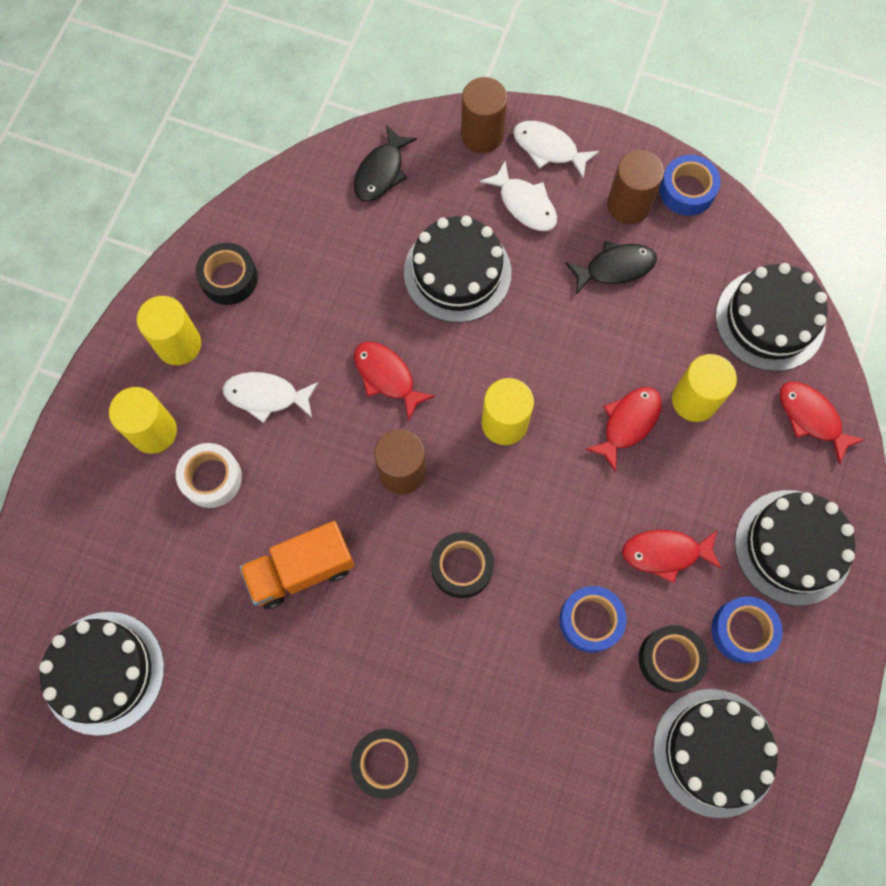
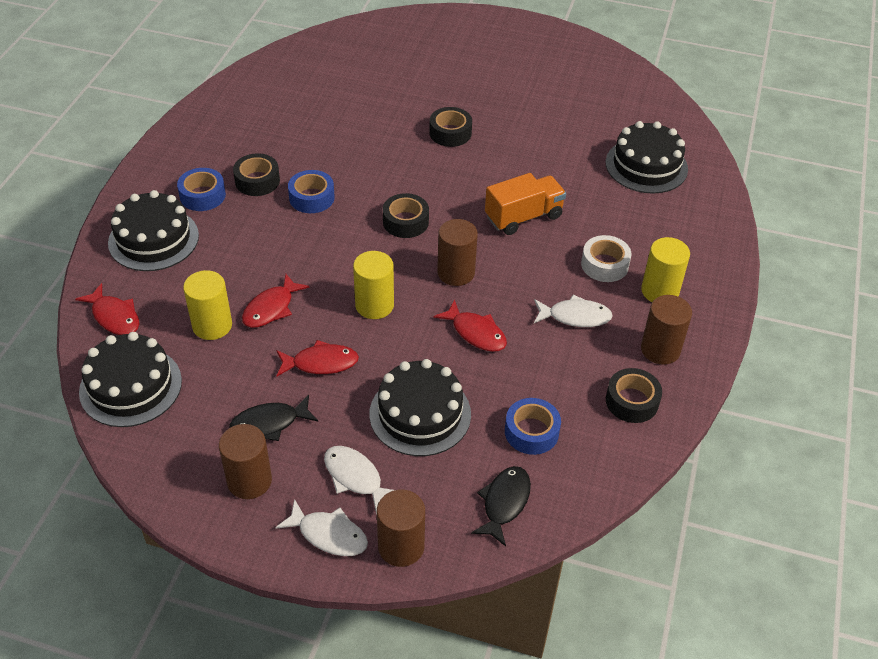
camera: 175 degrees right, 25 degrees down
(178, 344) = (660, 349): yellow cylinder -> brown cylinder
(665, 553) = (252, 233): red fish -> red fish (321, 363)
(687, 190) = (186, 497): blue tape -> blue tape (531, 432)
(714, 752) = (234, 142): black cake -> none

